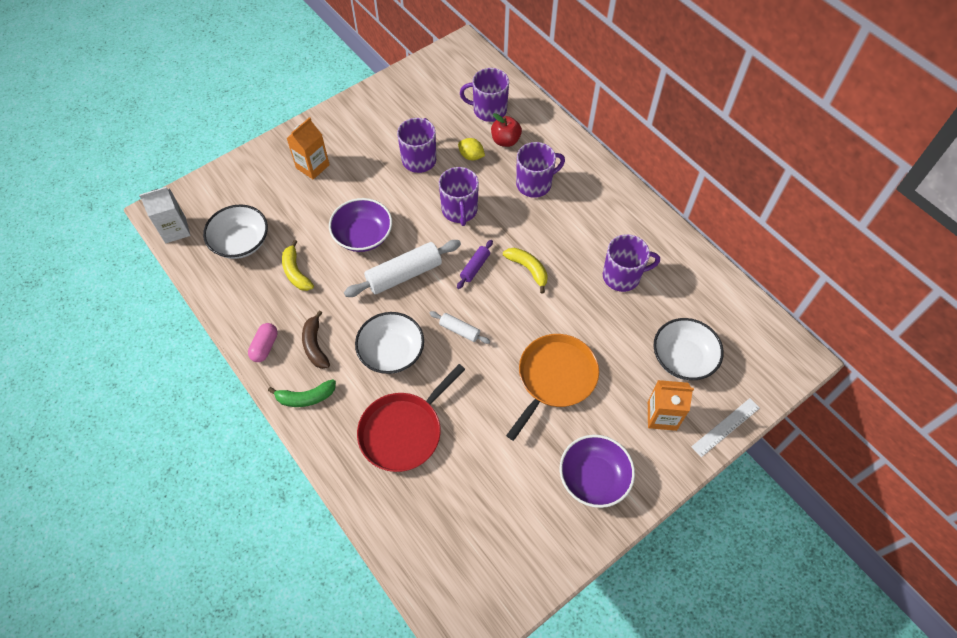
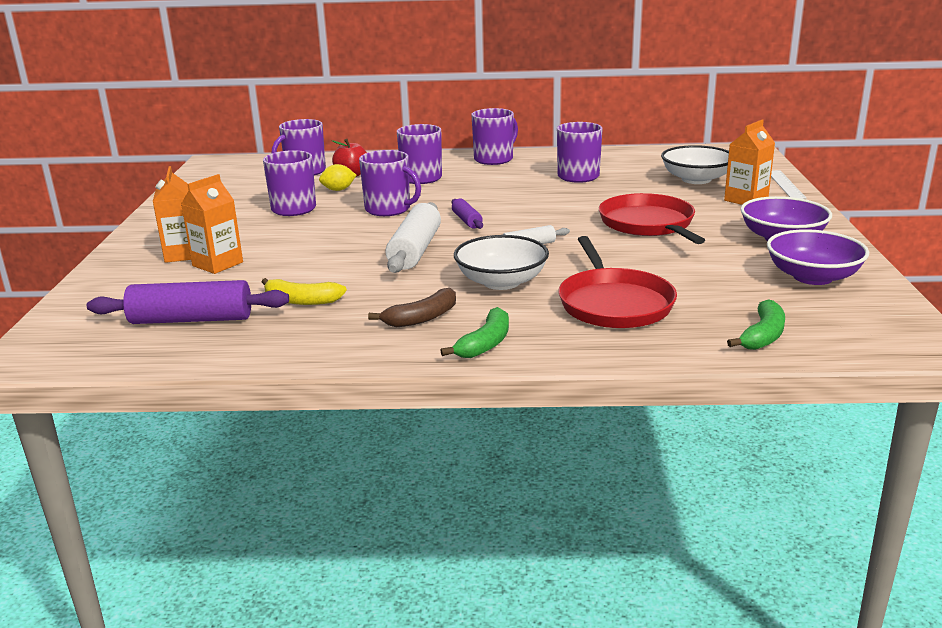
camera: 50 degrees left, 35 degrees down
(175, 230) = (77, 356): white carton -> none
(241, 242) = (191, 319): white bowl -> purple rolling pin
(265, 346) = (370, 348): pink capsule -> none
(312, 194) = (217, 264): none -> orange carton
(315, 345) = (422, 318): brown banana -> brown banana turned 60 degrees counterclockwise
(363, 235) = (327, 255): purple bowl -> purple bowl (812, 277)
(414, 537) = (763, 336): none -> green banana
(528, 269) = (509, 203): yellow banana -> none
(554, 378) = (648, 224): orange pan -> red pan
(614, 198) = (494, 159): none -> purple mug

